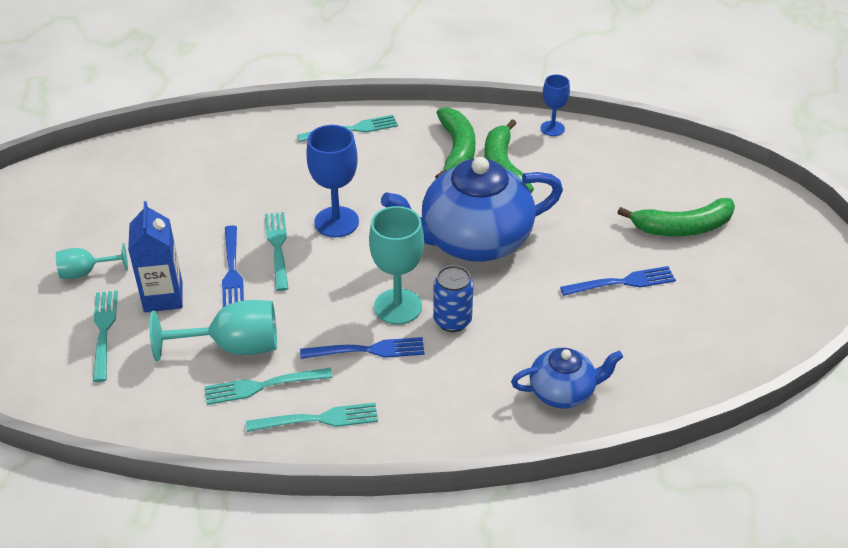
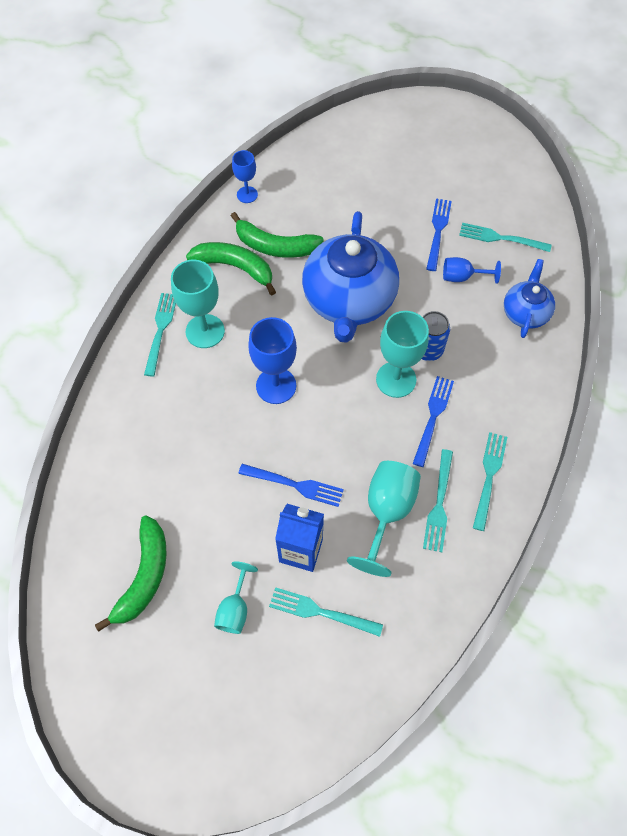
camera: 65 degrees left, 20 degrees up
(277, 247) = (284, 440): turquoise fork -> turquoise fork (500, 238)
(369, 156) = (205, 331): none -> turquoise goblet
(573, 321) = (462, 277): none -> blue goblet
(682, 227) = (401, 172): green banana -> green banana (144, 576)

